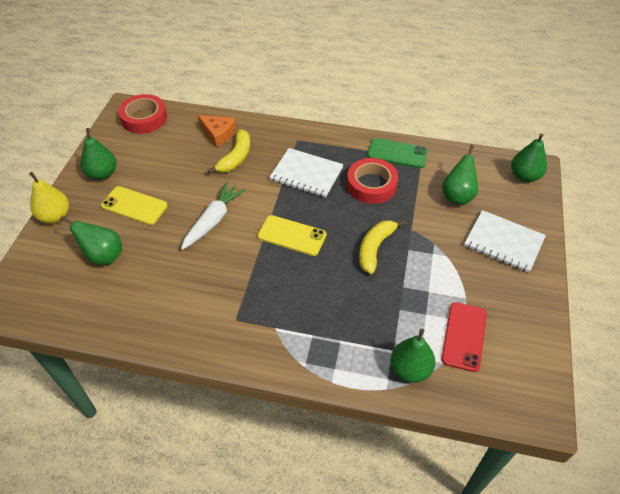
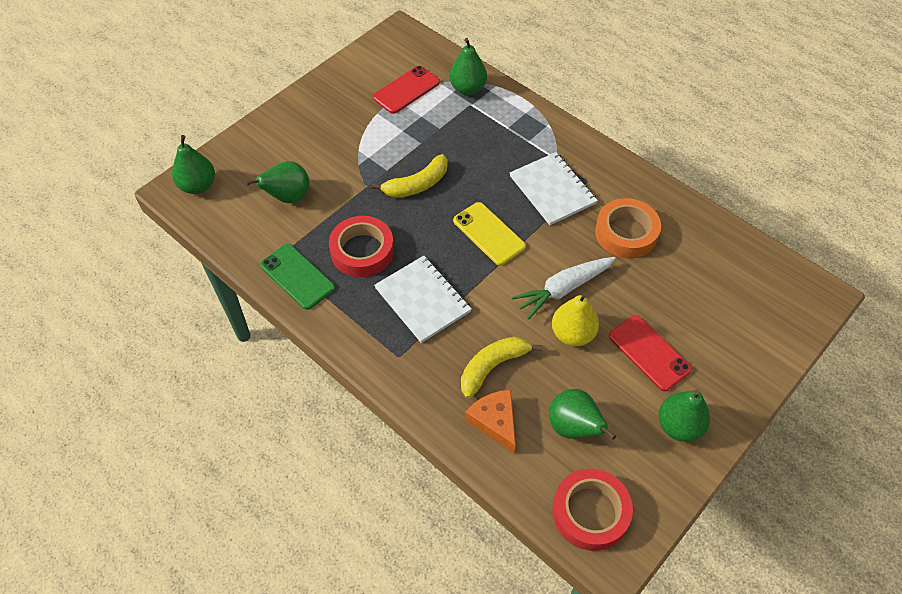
camera: 150 degrees left, 5 degrees up
(55, 216) = (752, 383): yellow pear -> yellow pear (572, 334)
(104, 256) = (700, 301): green pear -> green pear (574, 427)
(134, 206) = (649, 353): yellow phone -> red phone
(182, 285) = (626, 233): none -> orange tape
(503, 242) = (295, 137): white notebook -> white notebook (552, 190)

